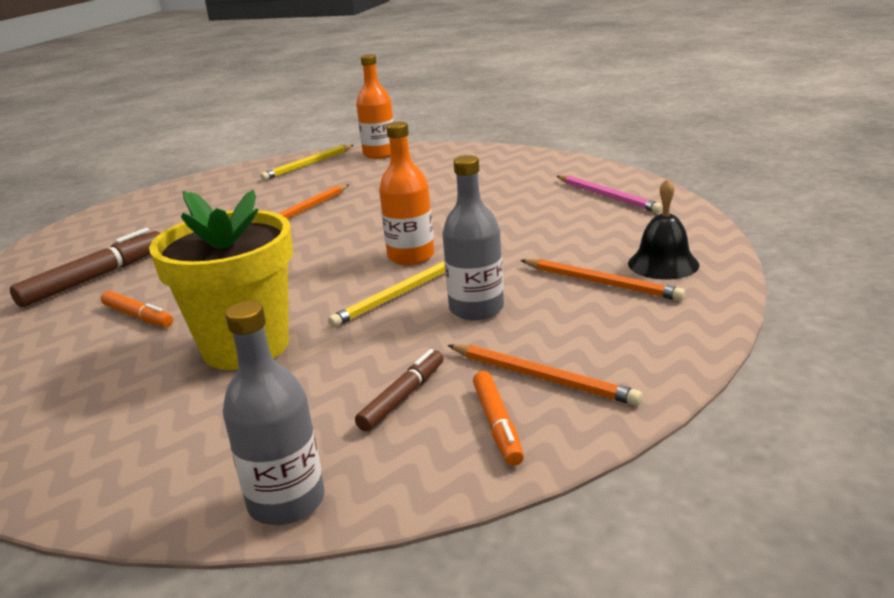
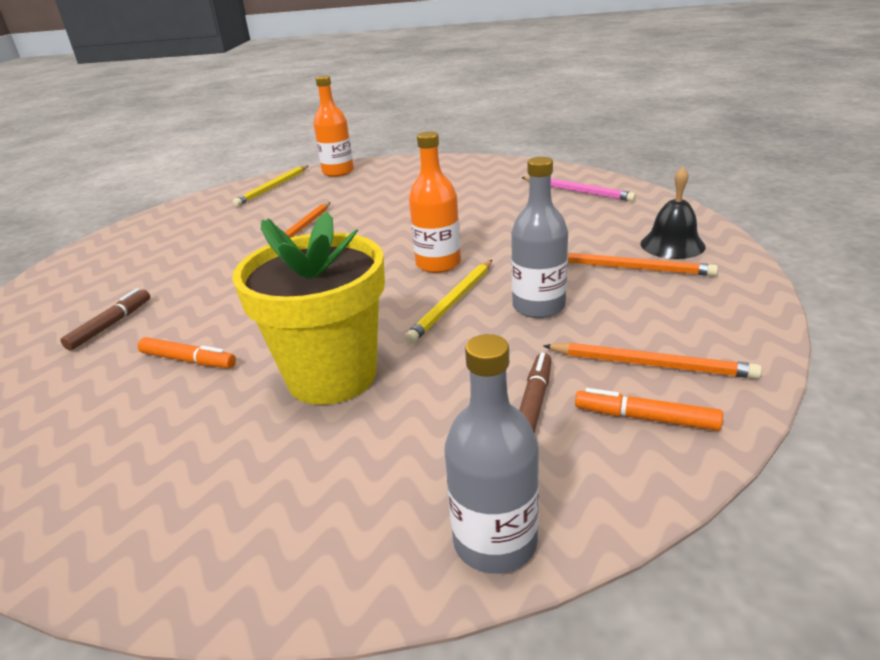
camera: 15 degrees left, 5 degrees up
(95, 278) = (111, 325): brown marker -> brown marker, size x0.60
(497, 424) = (645, 418): orange marker -> orange marker turned 135 degrees clockwise

